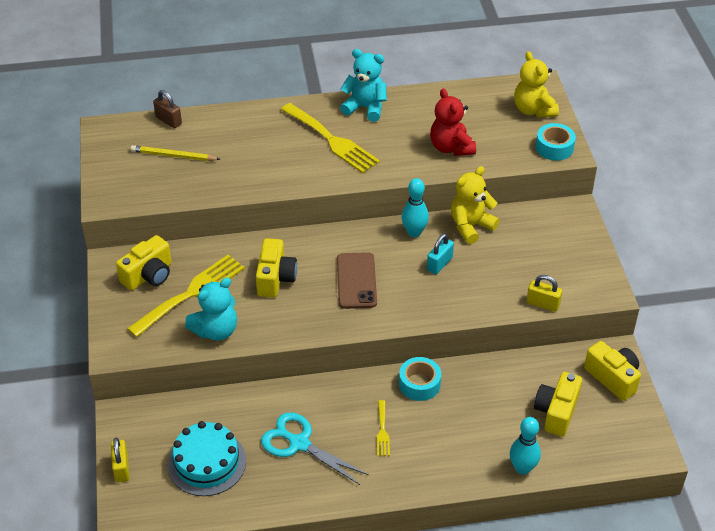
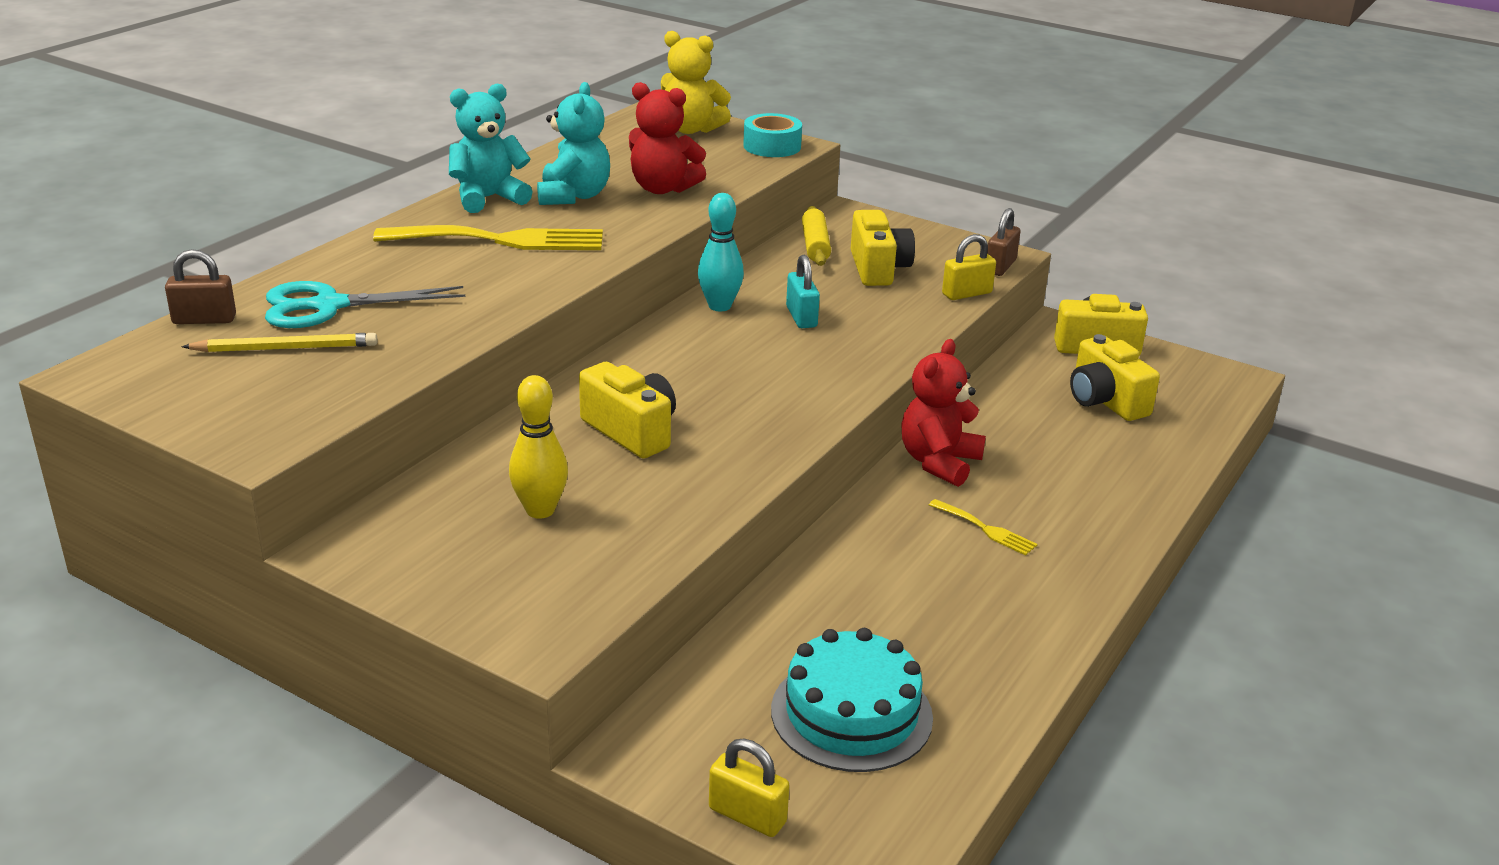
camera: 50 degrees left, 15 degrees down
(149, 275) = (434, 529): yellow camera -> yellow camera (878, 268)
(174, 156) = (285, 348): yellow pencil -> yellow pencil turned 150 degrees counterclockwise
(191, 293) = (540, 510): yellow fork -> yellow bowling pin
(216, 330) = (652, 526): turquoise teddy bear -> turquoise teddy bear (574, 196)
(299, 443) = (922, 607): turquoise scissors -> turquoise scissors (329, 306)
(356, 281) = (738, 379): brown phone -> none
(419, 384) = (939, 462): turquoise tape -> red teddy bear
(471, 226) = (771, 272): yellow teddy bear -> none
(520, 222) = (815, 245): none -> yellow rolling pin
(522, 468) = (1170, 465): turquoise bowling pin -> none
(592, 298) = (1000, 266): none -> brown padlock

